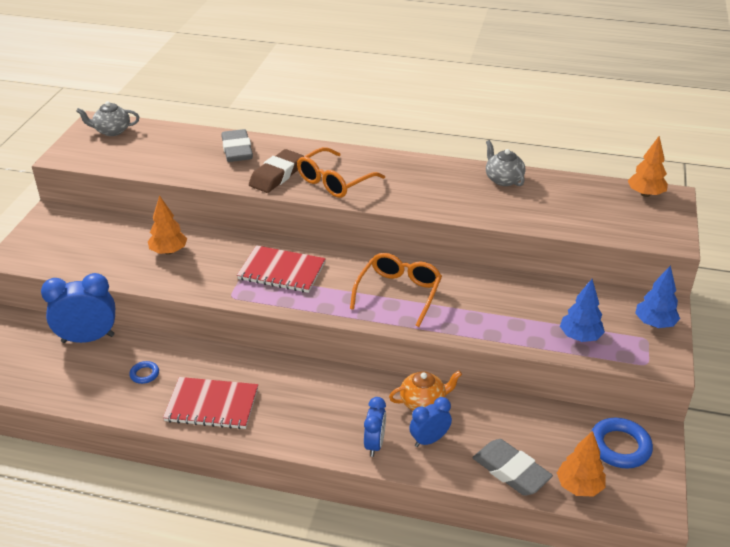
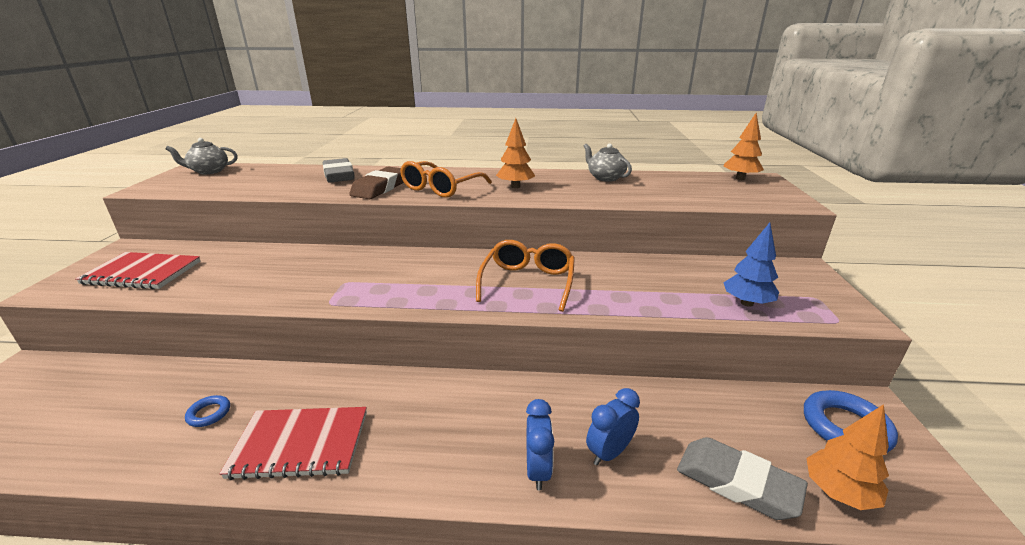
camera: 10 degrees left, 10 degrees down
(88, 338) = (142, 377): blue clock -> none
(169, 251) = (258, 268): orange tree -> orange tree (515, 186)
(282, 271) = (391, 274): red notebook -> red notebook (142, 273)
(423, 402) = (583, 403): orange teapot -> none
(654, 323) = (811, 283): blue tree -> none

